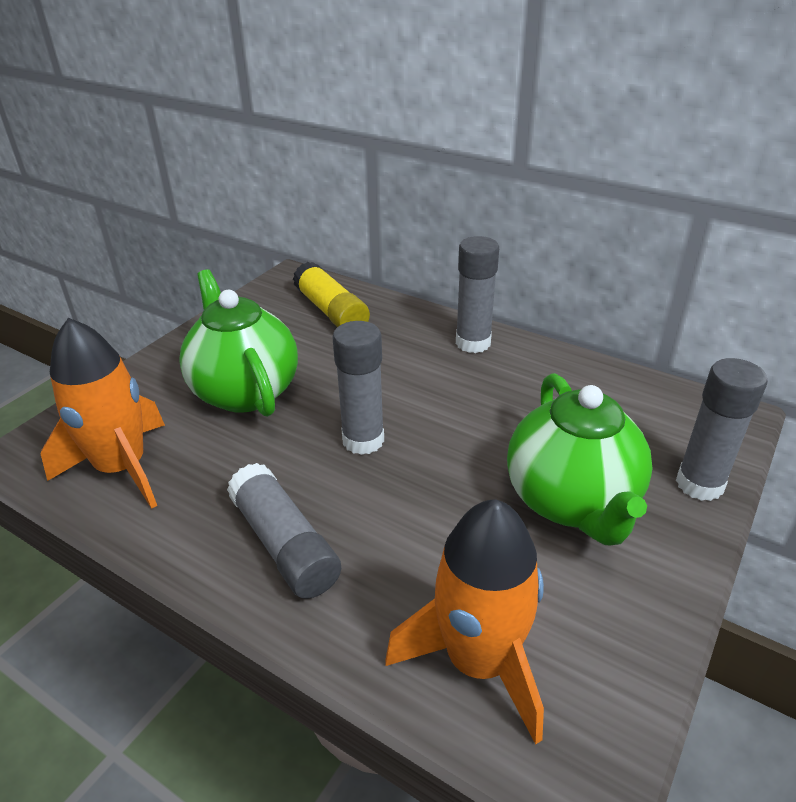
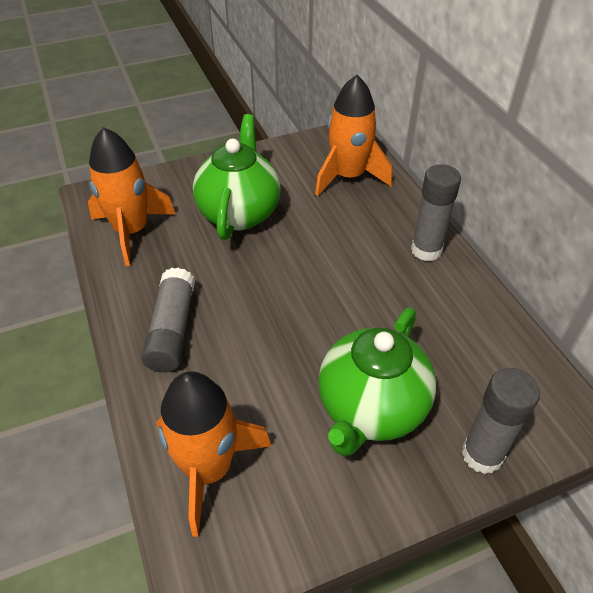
camera: 35 degrees right, 10 degrees up
(331, 312) = (348, 176): yellow glue stick -> orange rocket
(363, 440) = (278, 286): grey glue stick -> none

